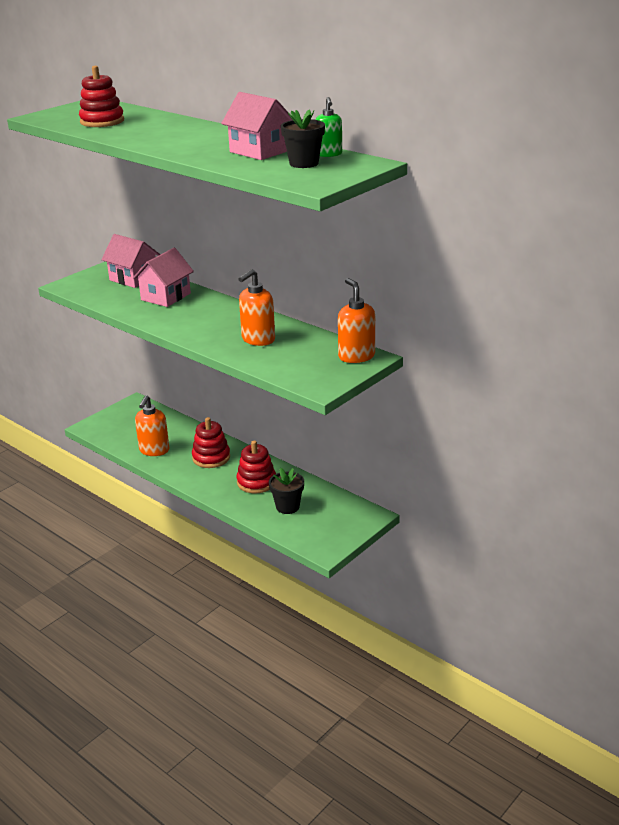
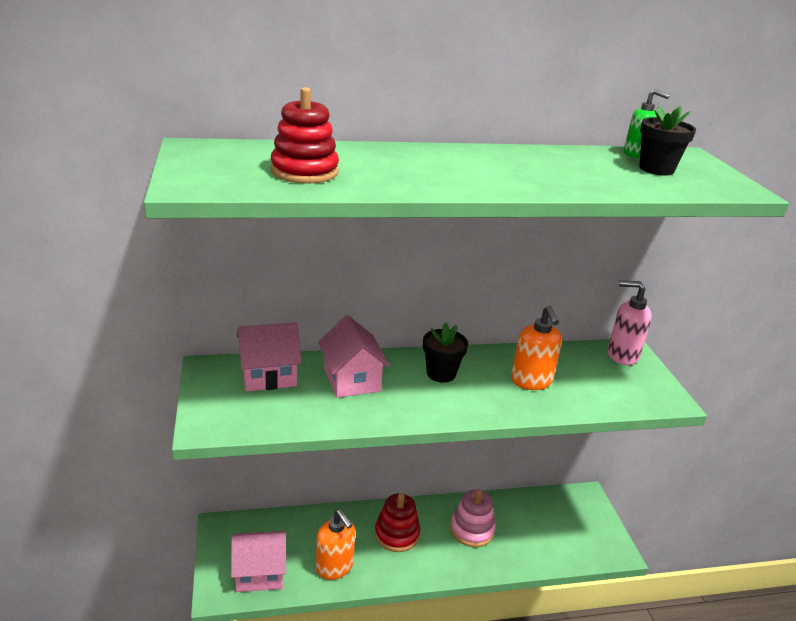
camera: 55 degrees left, 0 degrees up
(256, 482) = (472, 530): red stacking toy -> pink stacking toy
(260, 151) = (583, 166): pink house -> pink house (260, 573)
(287, 507) = (531, 534): black flower pot -> black flower pot (441, 373)
(356, 356) = (622, 355): orange soap dispenser -> pink soap dispenser

